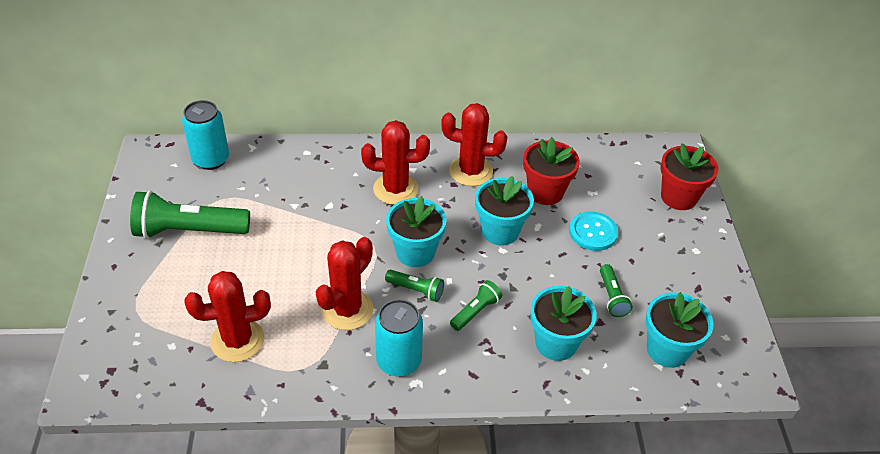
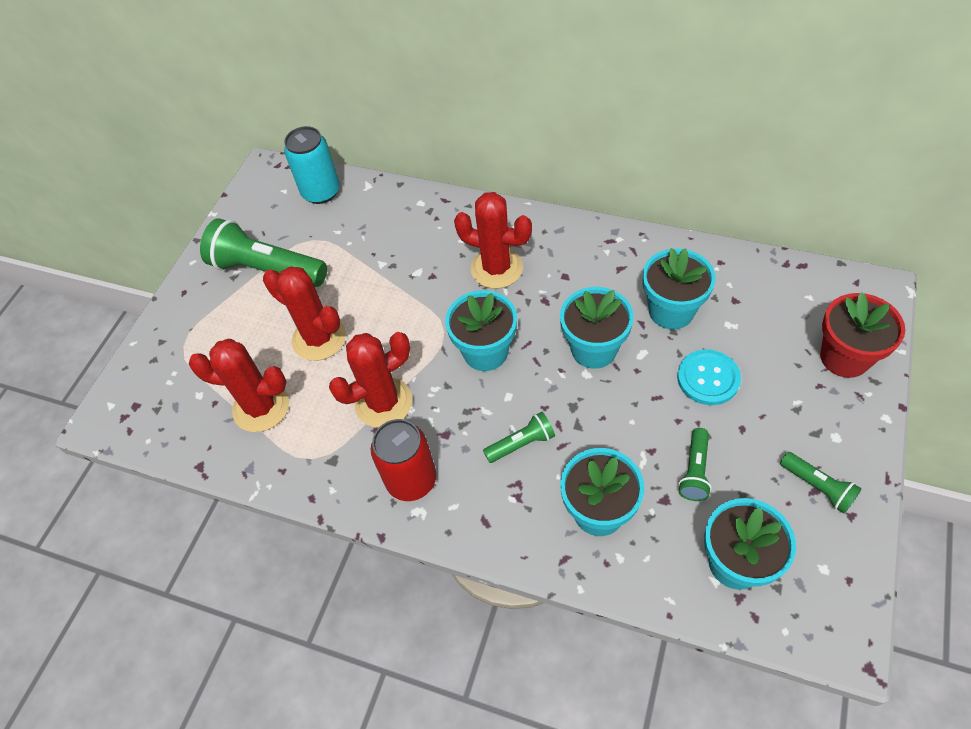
camera: 30 degrees right, 10 degrees up
(399, 361) = (411, 480): turquoise can -> red can
(416, 290) = (467, 398): green flashlight -> green flashlight (818, 487)
(471, 171) = (592, 264): red cactus -> red cactus (319, 338)
(545, 192) = (671, 311): red flower pot -> turquoise flower pot

